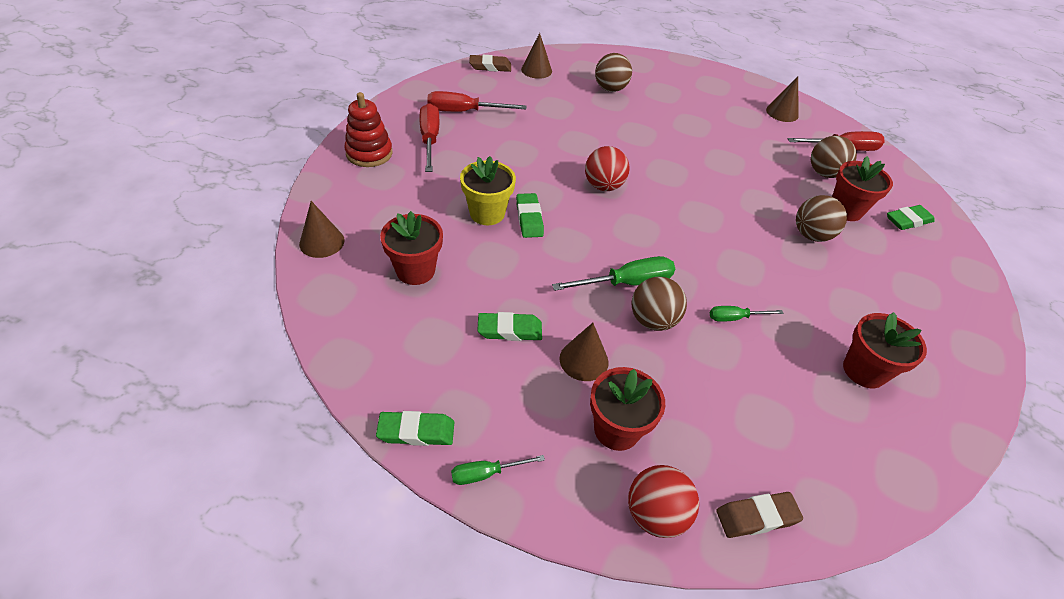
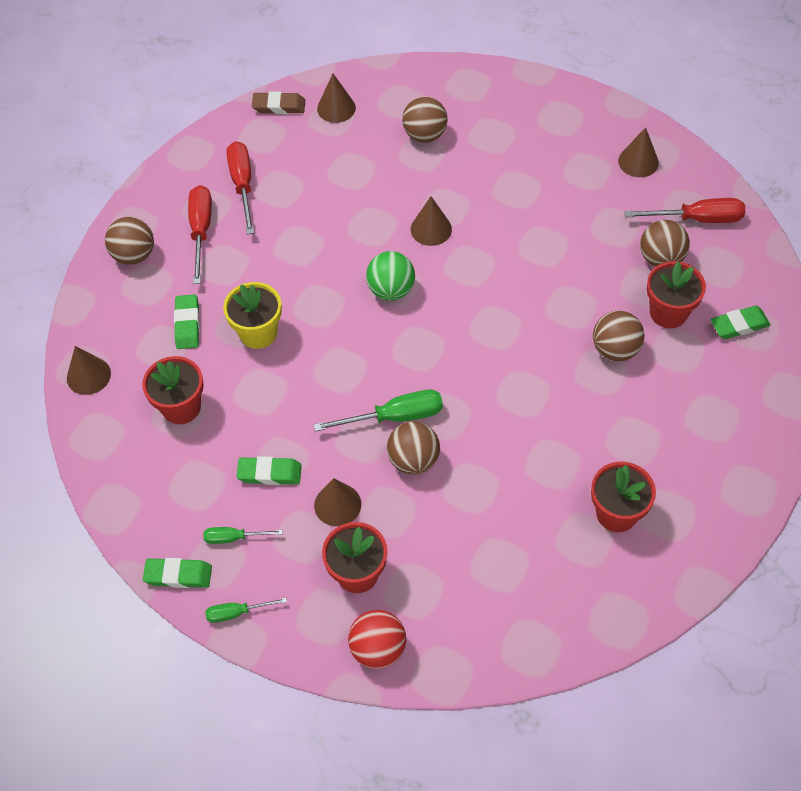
camera: 10 degrees right, 10 degrees up
(369, 153) = (134, 255): red stacking toy -> brown ball
(464, 112) = (243, 185): red screwdriver -> red screwdriver turned 75 degrees clockwise
(529, 218) = (302, 338): green eraser -> green eraser (187, 324)
(603, 186) = (391, 290): red ball -> green ball
(628, 146) = (431, 229): none -> brown cone
(735, 318) = (499, 456): green screwdriver -> green screwdriver (234, 538)
(756, 517) = (467, 652): brown eraser -> none

